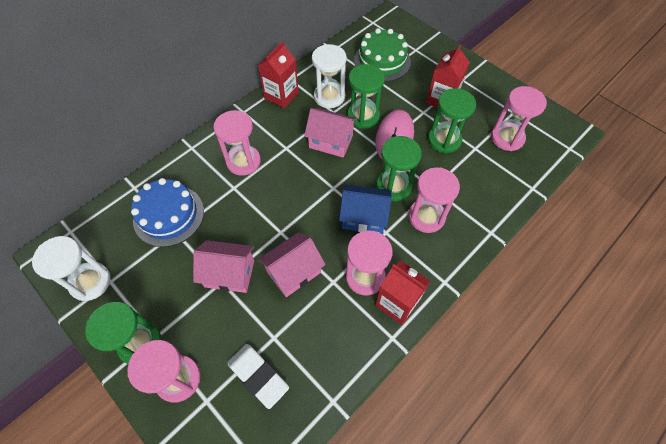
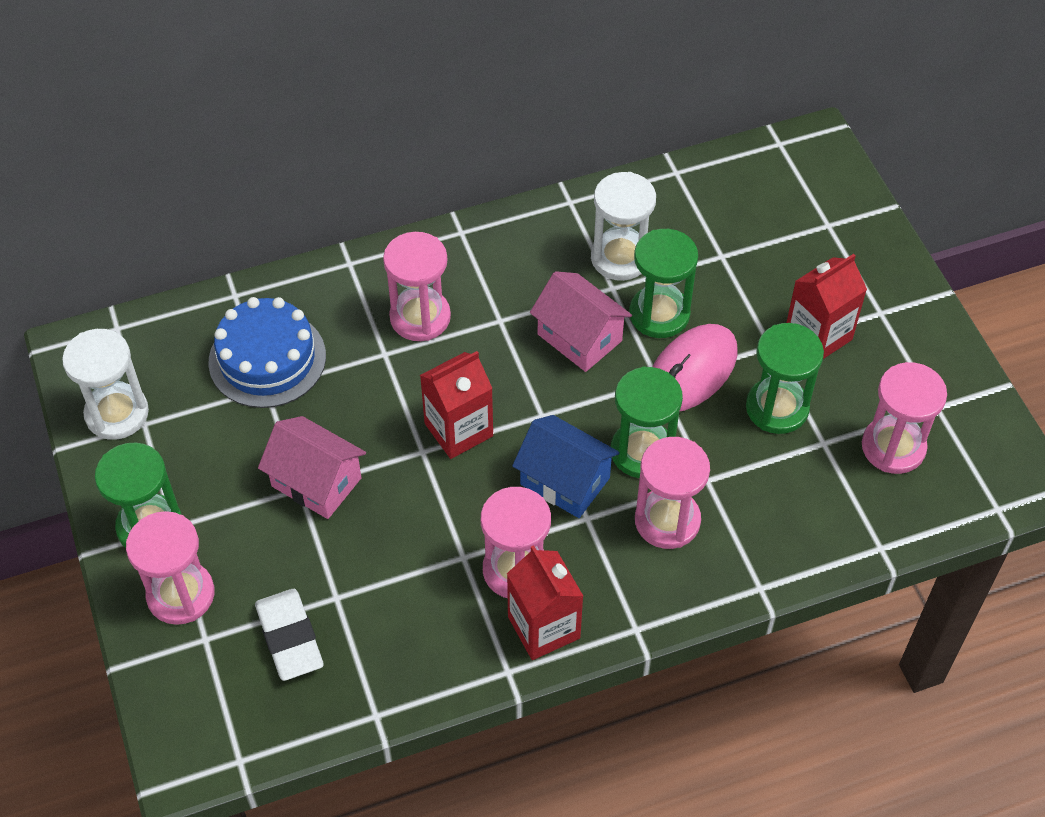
camera: 25 degrees right, 5 degrees down
(281, 95) = (538, 226): red carton -> red carton (458, 430)
(293, 272) = (411, 518): pink house -> none
(382, 61) = (752, 225): green cake -> none

